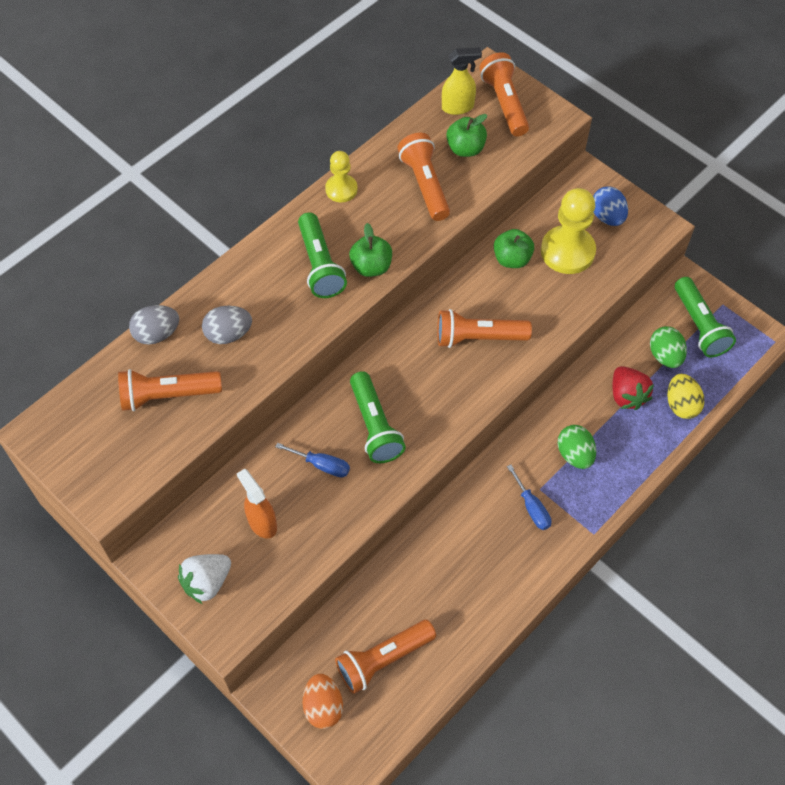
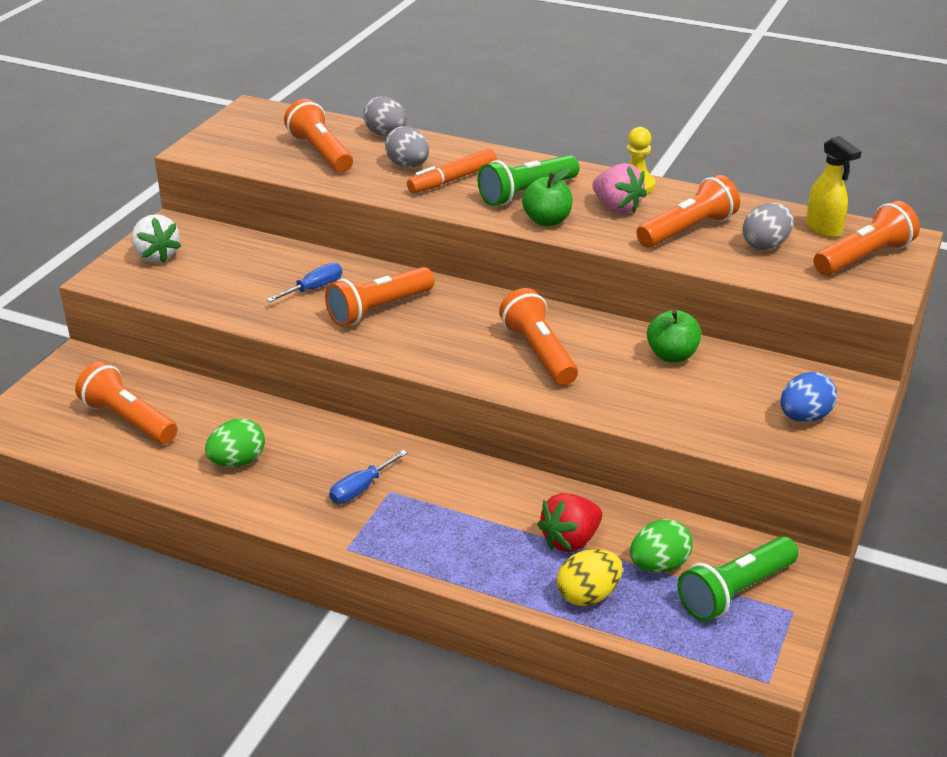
camera: 70 degrees right, 25 degrees down
(207, 582) = (156, 256): white strawberry -> white strawberry turned 150 degrees counterclockwise
(262, 522) = (232, 270): orange spray bottle -> none
(271, 309) = (452, 180): none -> orange marker
(322, 465) = (314, 288): blue screwdriver -> blue screwdriver turned 135 degrees counterclockwise
(323, 706) = (66, 393): orange egg -> none
(371, 215) = (617, 207): none -> pink strawberry
(374, 426) = (378, 309): green flashlight -> orange flashlight
(465, 149) = (765, 245): green apple -> grey egg
(567, 251) = (719, 395): yellow pawn -> none
(574, 454) = (454, 510): green egg -> green egg (237, 461)

